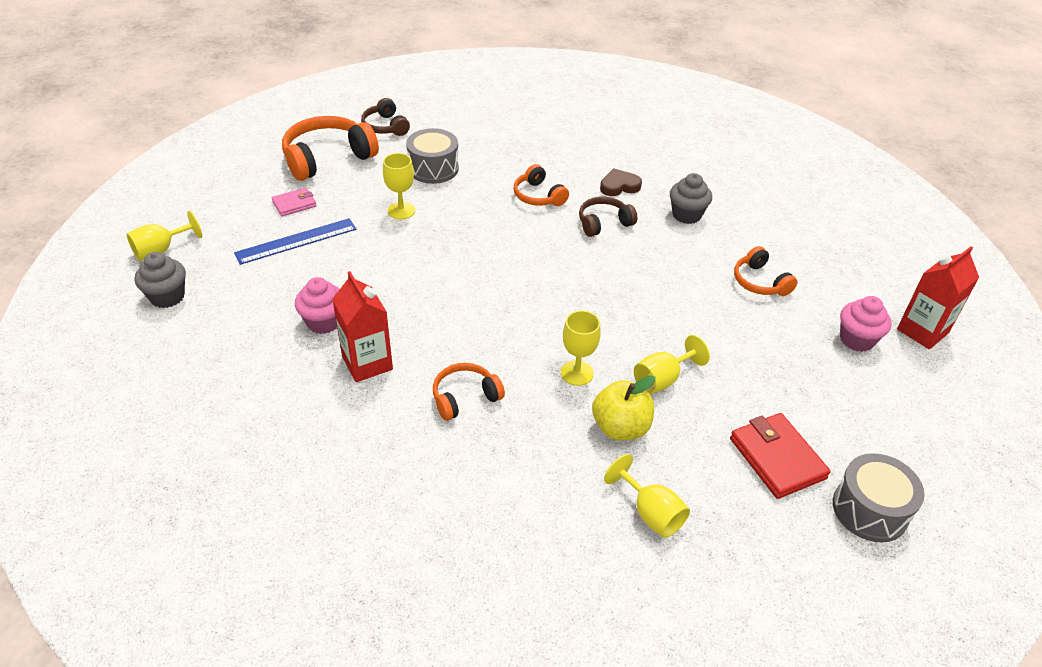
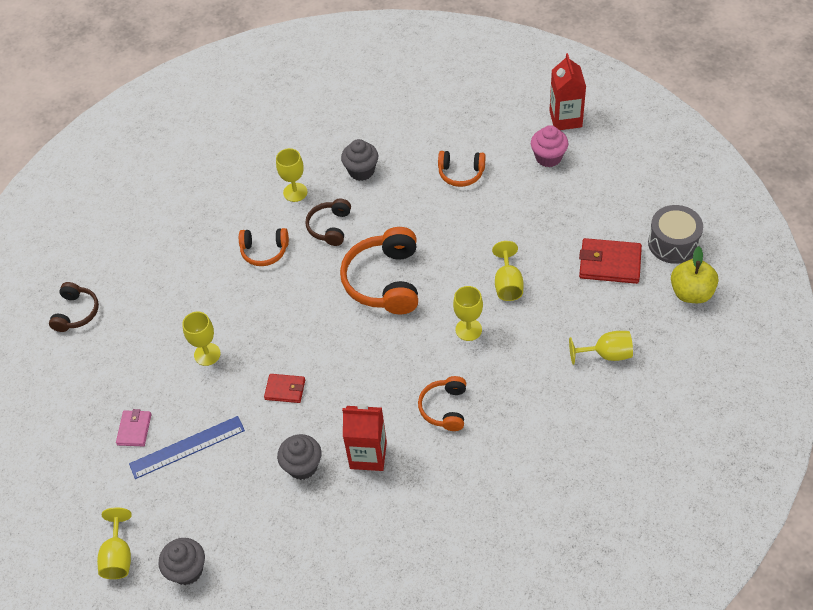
camera: 50 degrees left, 10 degrees up
(296, 241) = (187, 447): blue ruler -> blue ruler turned 60 degrees clockwise
(323, 322) = (302, 466): pink cupcake -> grey cupcake
(327, 158) = (87, 378): orange headphones -> orange headphones (385, 281)
(385, 126) = (76, 313): brown headphones -> brown headphones turned 90 degrees counterclockwise
(400, 273) = (285, 389): none -> red wallet
(433, 168) = (168, 305): grey drum -> none
(619, 186) = (295, 192): brown heart -> yellow goblet
(620, 428) = (532, 331): yellow apple -> yellow apple (691, 293)

